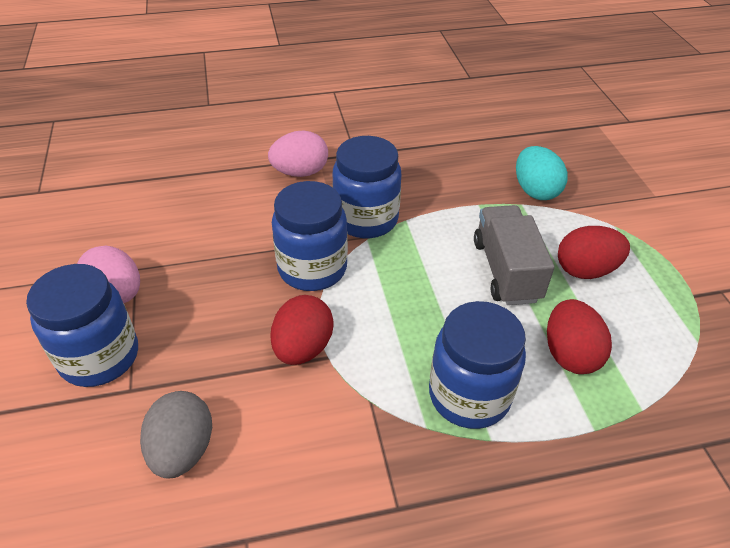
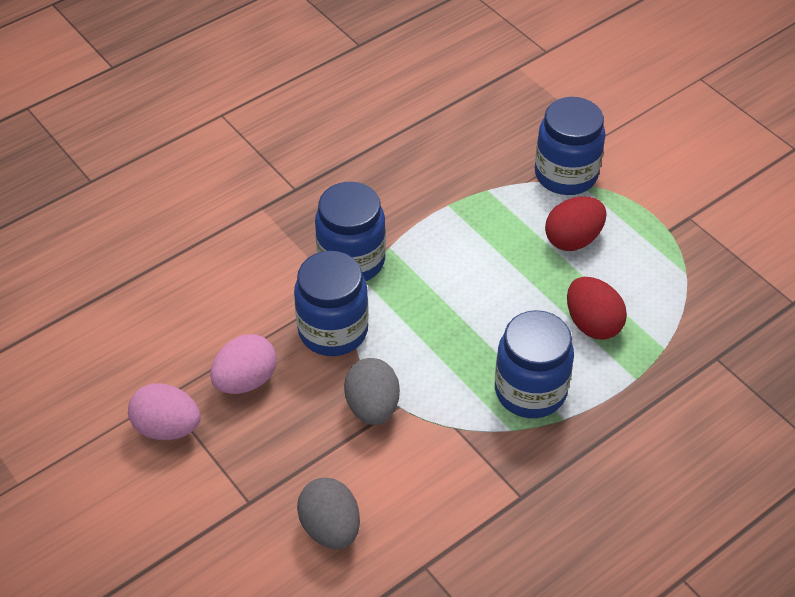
camera: 25 degrees left, 5 degrees up
(99, 357) = (199, 487): blue jar -> blue jar (565, 175)
(300, 172) = (253, 232): pink egg -> pink egg (246, 380)
(303, 348) = (372, 407): red egg -> grey egg
(506, 271) = (506, 266): grey truck -> none
(535, 191) = (493, 170): turquoise egg -> none

